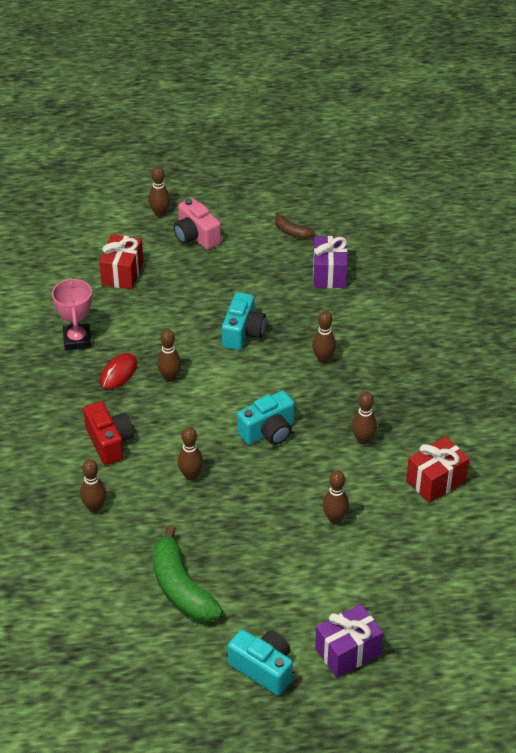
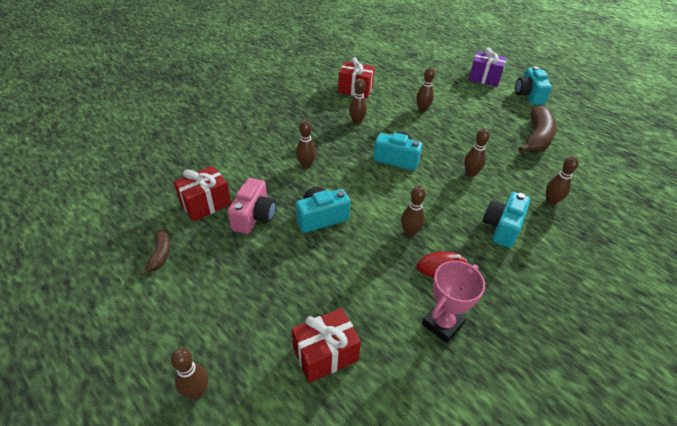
camera: 130 degrees left, 0 degrees up
(109, 442) = (502, 227): red camera -> turquoise camera
(181, 587) = (536, 138): green banana -> brown banana
(196, 236) = (217, 327): pink camera -> pink camera (254, 216)
(329, 273) = (206, 204): purple gift -> red gift

